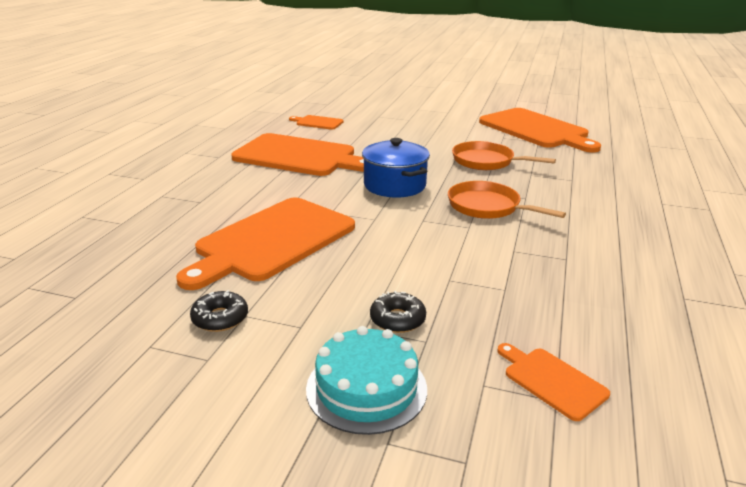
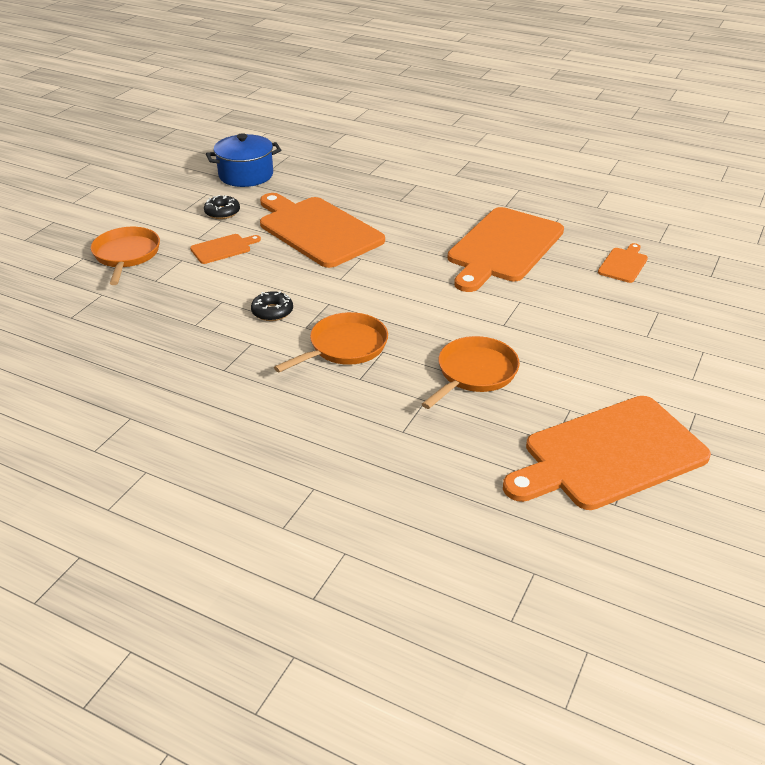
camera: 100 degrees right, 10 degrees up
(366, 388) = (126, 255): turquoise cake -> orange pan
(394, 185) = (413, 297): blue pot -> blue pot (246, 175)
(397, 319) = (184, 272): black donut -> black donut (272, 312)
(551, 381) = (87, 320): orange cutting board -> orange cutting board (223, 248)

